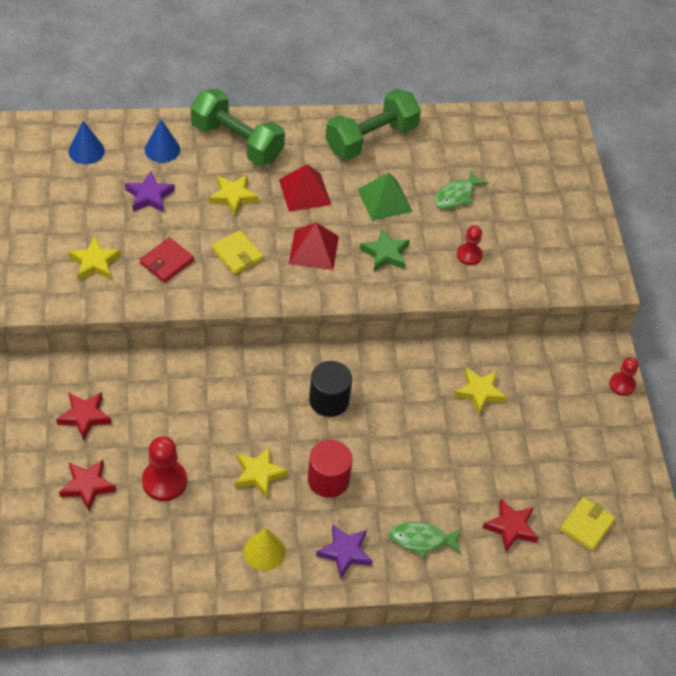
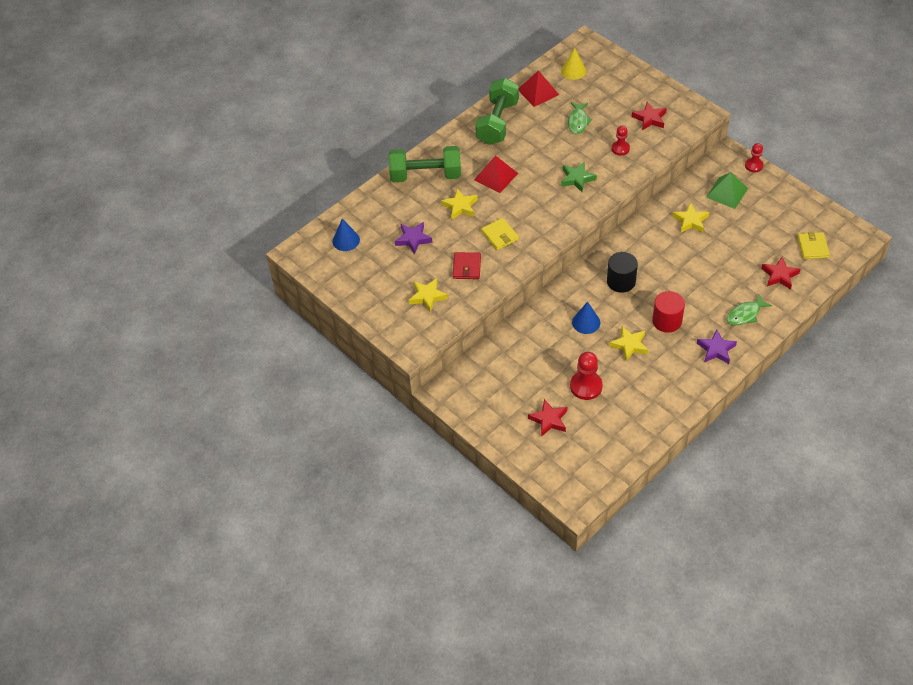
camera: 30 degrees left, 0 degrees up
(84, 416) = (504, 387): red star -> red star (649, 118)
(162, 149) = (388, 209): blue cone -> blue cone (586, 322)
(237, 254) = (500, 235): yellow wallet -> yellow wallet turned 45 degrees clockwise
(264, 551) = (677, 380): yellow cone -> yellow cone (573, 71)
(313, 249) = (537, 203): red pyramid -> red pyramid (538, 92)
(384, 200) = (543, 151): green pyramid -> green pyramid (726, 192)

